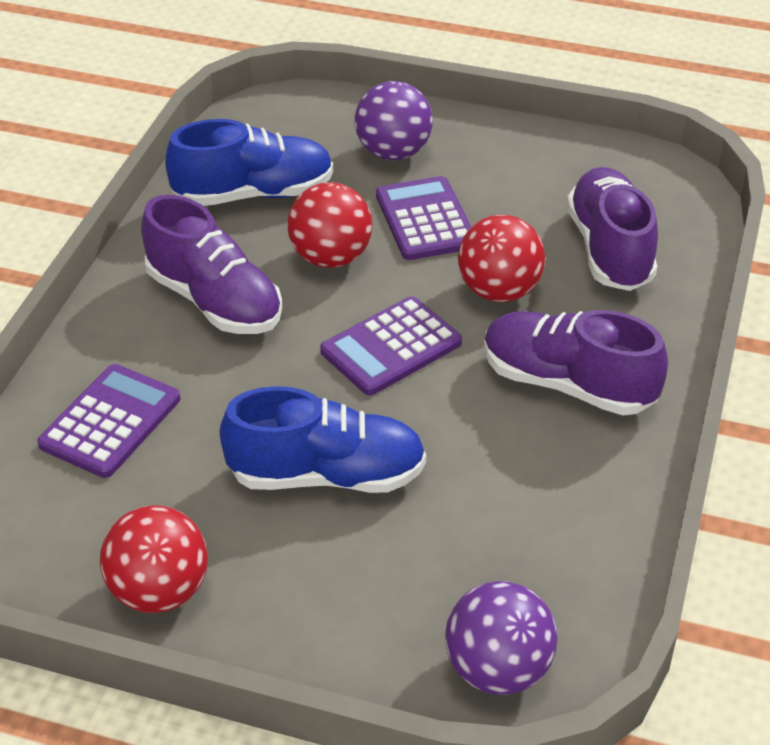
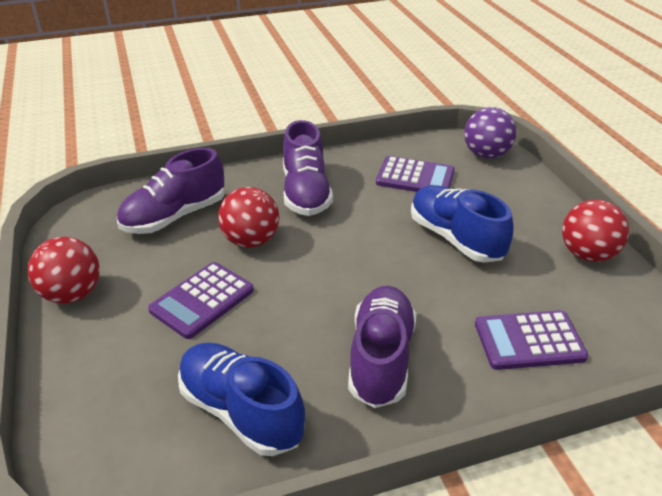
camera: 125 degrees left, 5 degrees down
(331, 258) = (282, 325): red ball -> red ball (72, 294)
(391, 347) = (340, 259): purple calculator -> purple calculator (415, 177)
(393, 152) = (124, 356): purple ball -> none

